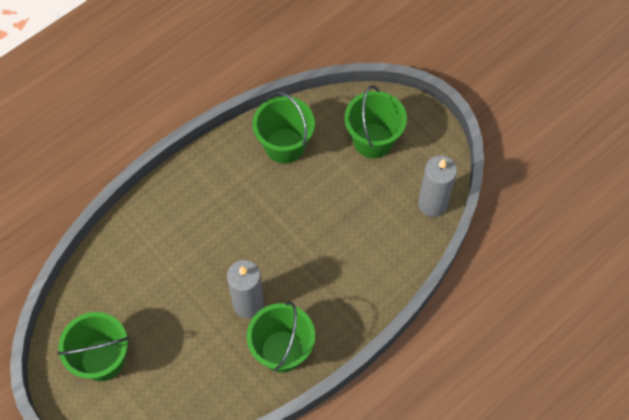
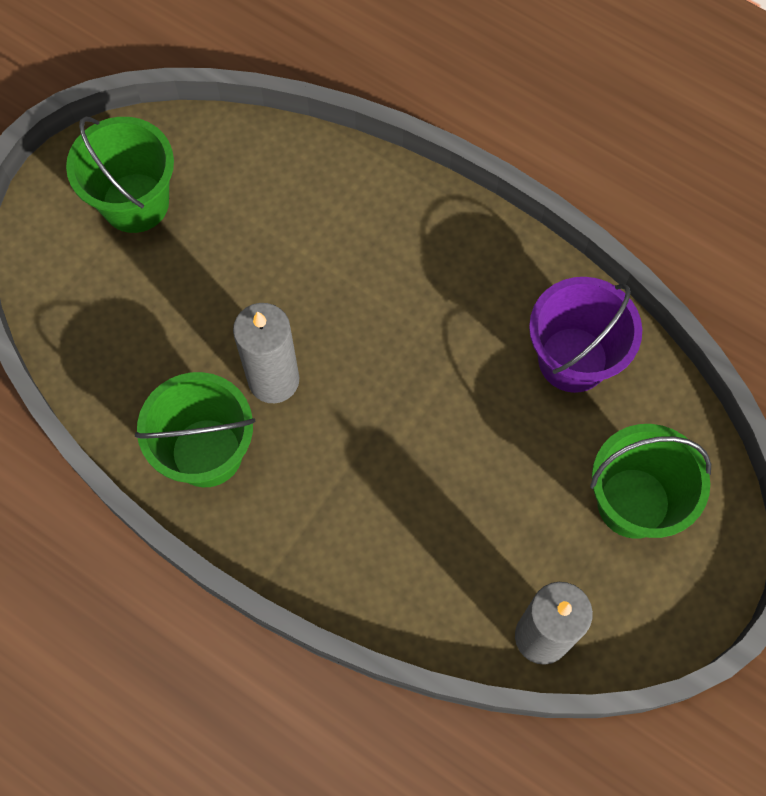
camera: 75 degrees right, 5 degrees up
(284, 146) = (573, 359): green bucket -> purple bucket

